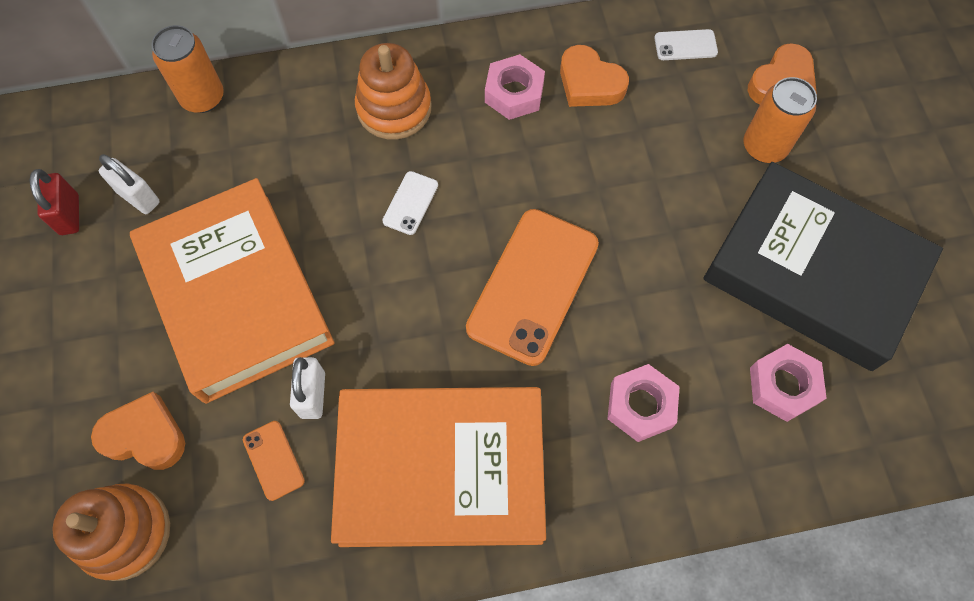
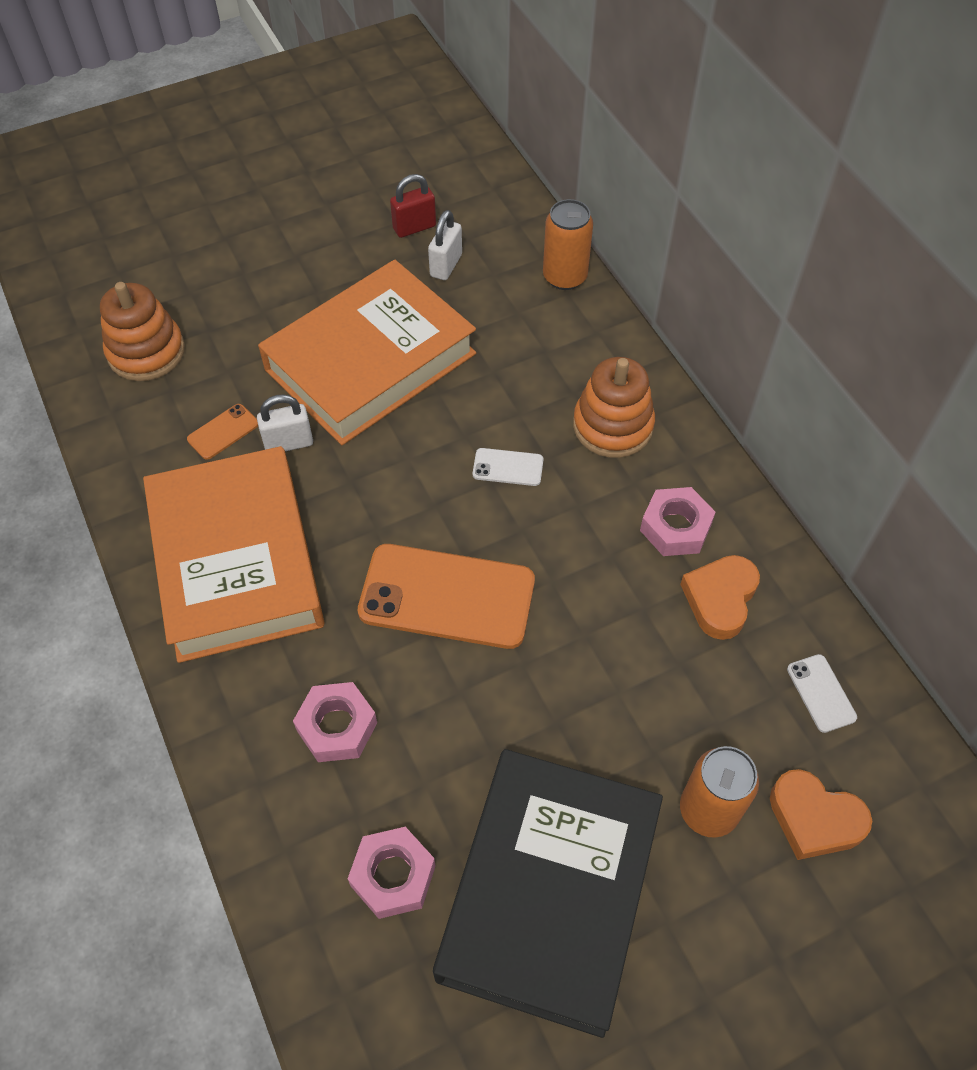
camera: 75 degrees right, 10 degrees down
(145, 435) = (228, 339): orange heart -> none

